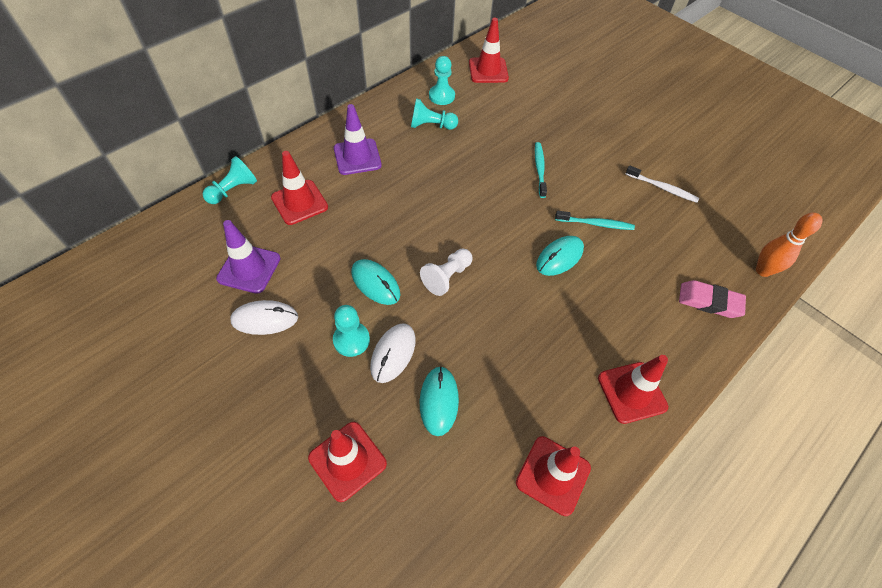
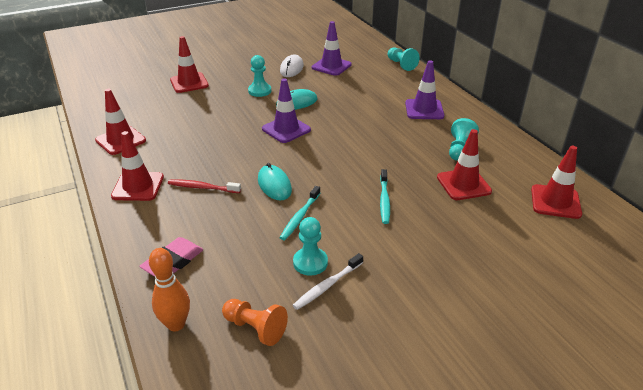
camera: 110 degrees right, 20 degrees down
(299, 202) = (382, 84): red traffic cone -> red traffic cone (463, 184)
(393, 353) = (240, 102): white mouse -> none
(439, 401) = (198, 112): turquoise mouse -> none
(441, 96) = (506, 162): turquoise pawn -> turquoise pawn (310, 262)
(447, 277) = (286, 129): white pawn -> purple traffic cone
(539, 169) = (384, 200): turquoise toothbrush -> turquoise toothbrush turned 75 degrees clockwise
(598, 322) = (202, 187): none -> red toothbrush
(729, 220) = (255, 328): none -> orange pawn

